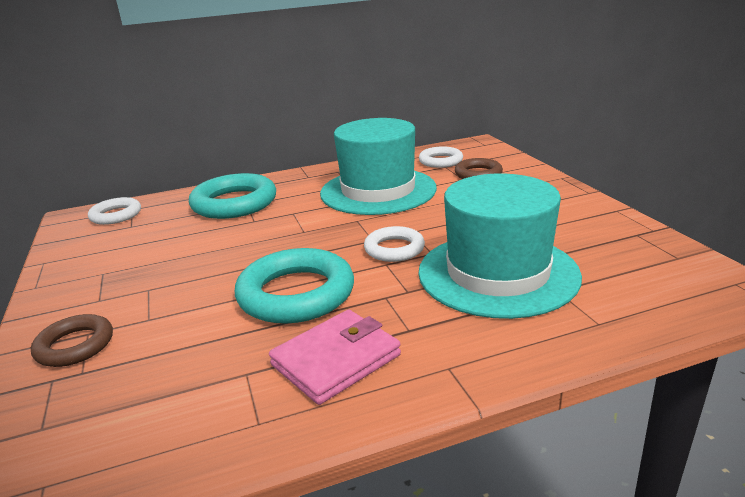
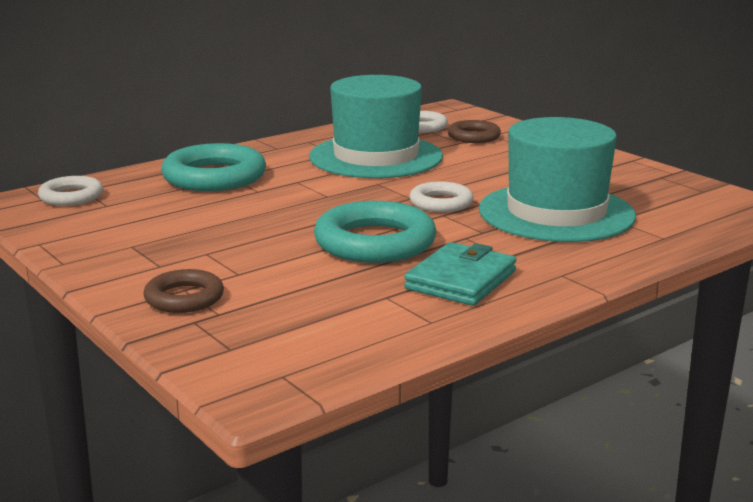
camera: 20 degrees left, 5 degrees down
(336, 360) = (461, 280): pink wallet -> turquoise wallet

